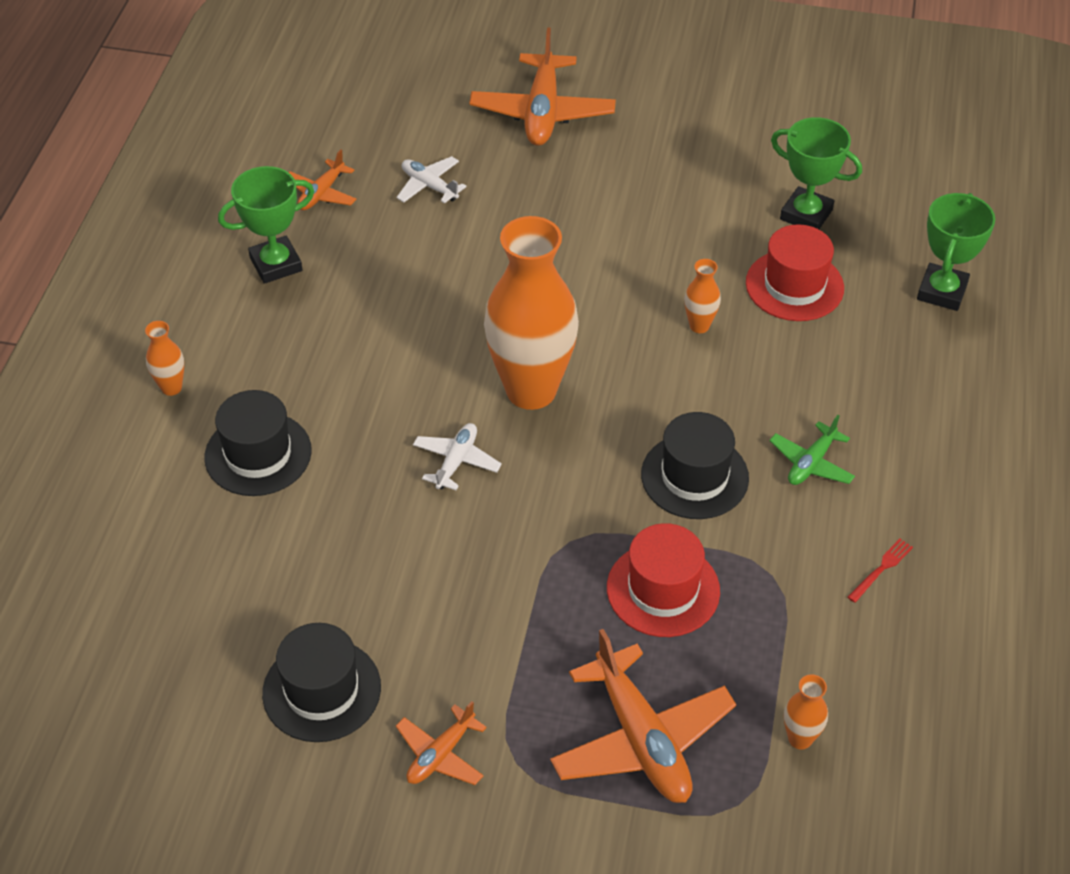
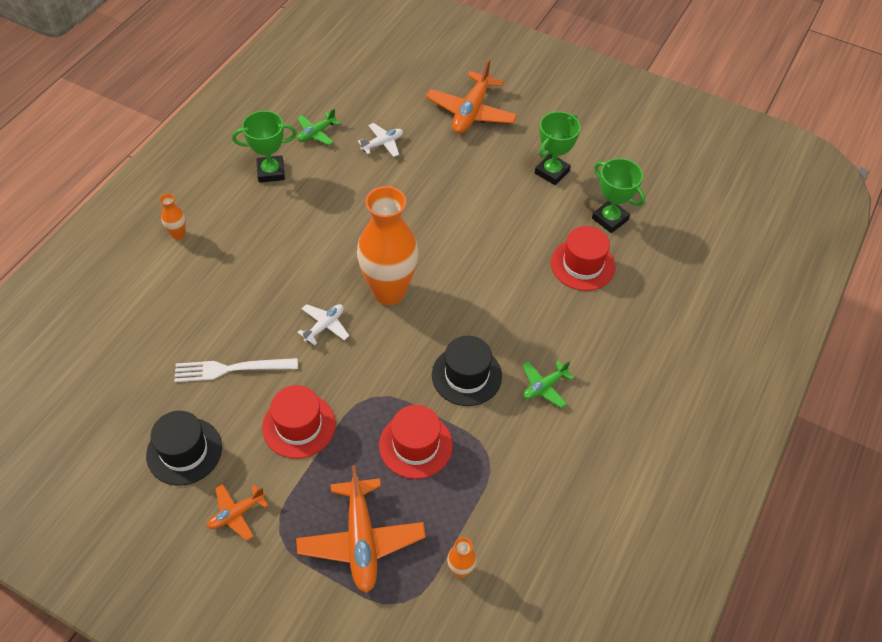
camera: 15 degrees right, 5 degrees up
(258, 454) = (210, 290): black hat -> none
(321, 193) = (316, 133): orange plane -> green plane
(342, 557) = (231, 369): none -> white fork
(429, 186) = (382, 144): white plane -> white plane turned 90 degrees clockwise
(479, 608) = (299, 425): none -> red hat
(699, 326) = (511, 276): orange vase -> none
(881, 569) = (559, 471): red fork -> none
(942, 291) = (677, 293): green trophy -> green trophy (552, 172)

